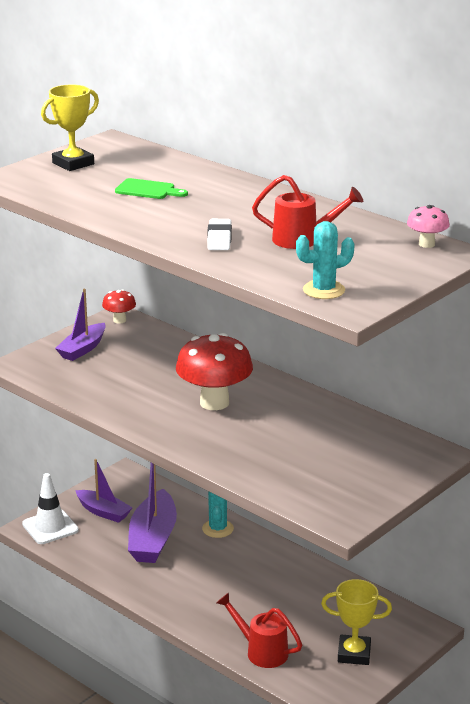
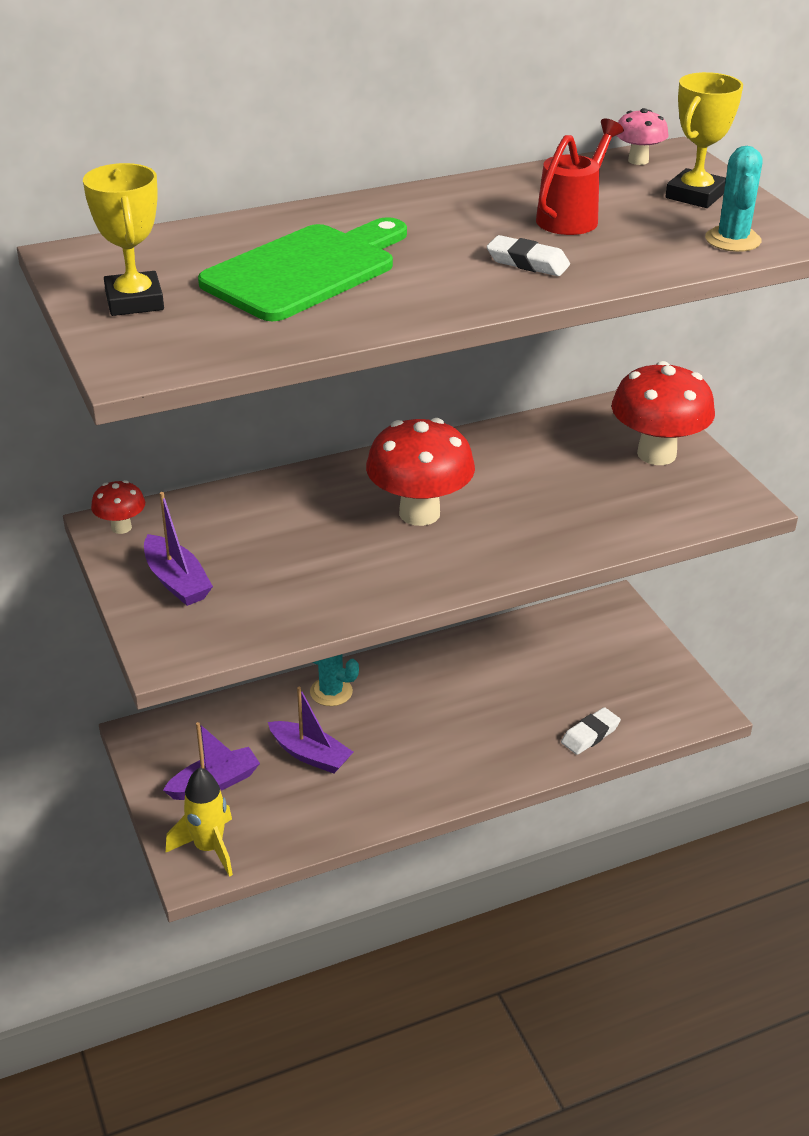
camera: 65 degrees left, 10 degrees up
(50, 527) = (209, 848): white traffic cone -> yellow rocket
(148, 190) = (306, 270): green cutting board -> green cutting board, size x2.07
(153, 539) = (310, 755): purple boat -> purple boat, size x0.62
(262, 651) = (590, 735): red watering can -> white eraser
(354, 654) = (629, 667): yellow trophy -> yellow trophy (695, 195)
(374, 473) = (656, 454): none -> red mushroom

